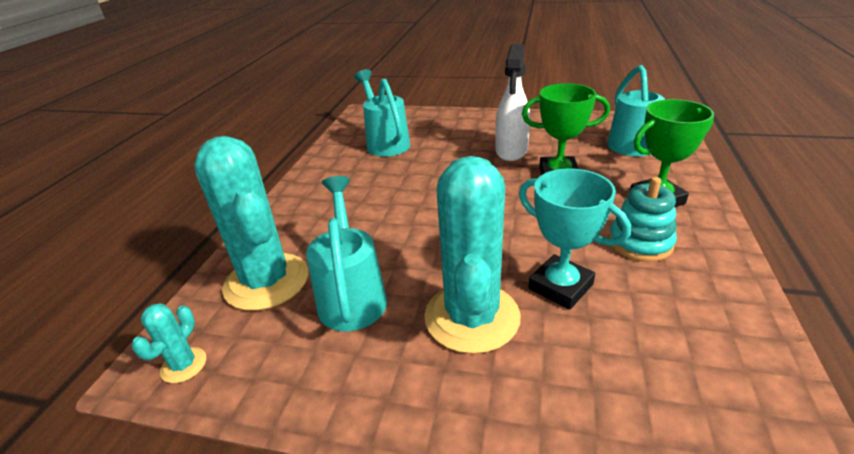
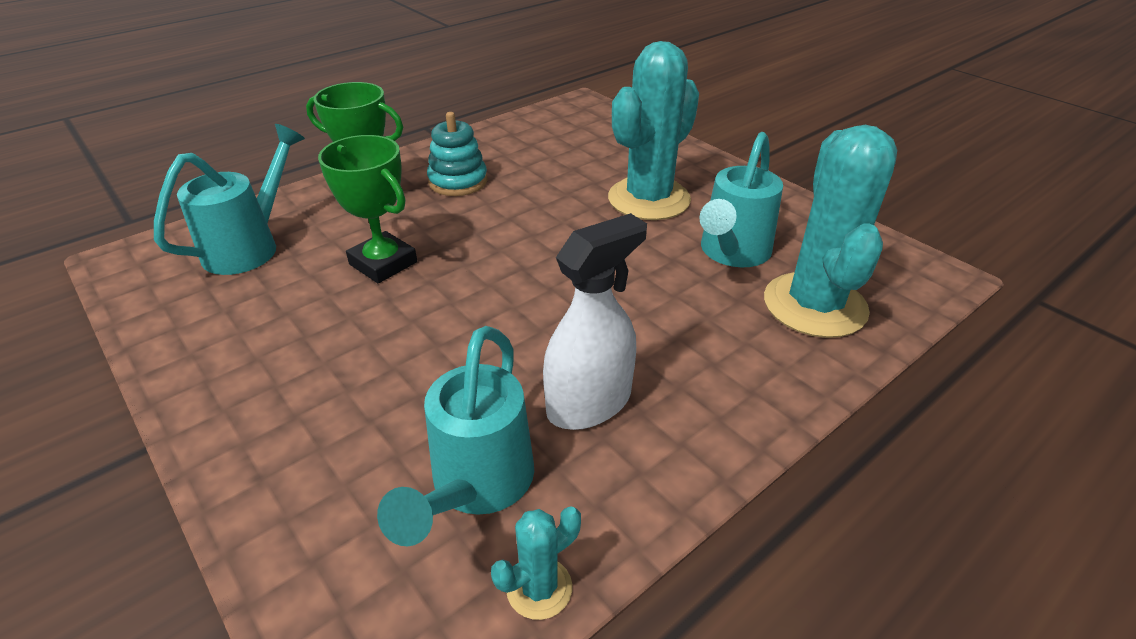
camera: 145 degrees left, 5 degrees up
(184, 365) = (904, 267): turquoise cactus -> turquoise cactus (539, 588)
(511, 151) = (353, 328): white spray bottle -> white spray bottle (589, 403)
(560, 286) = (562, 186): turquoise trophy -> none

